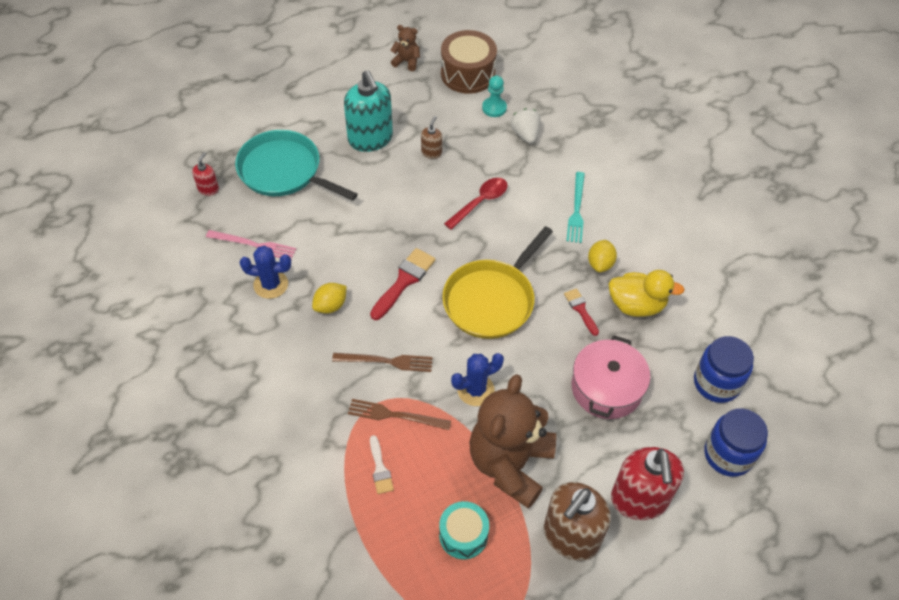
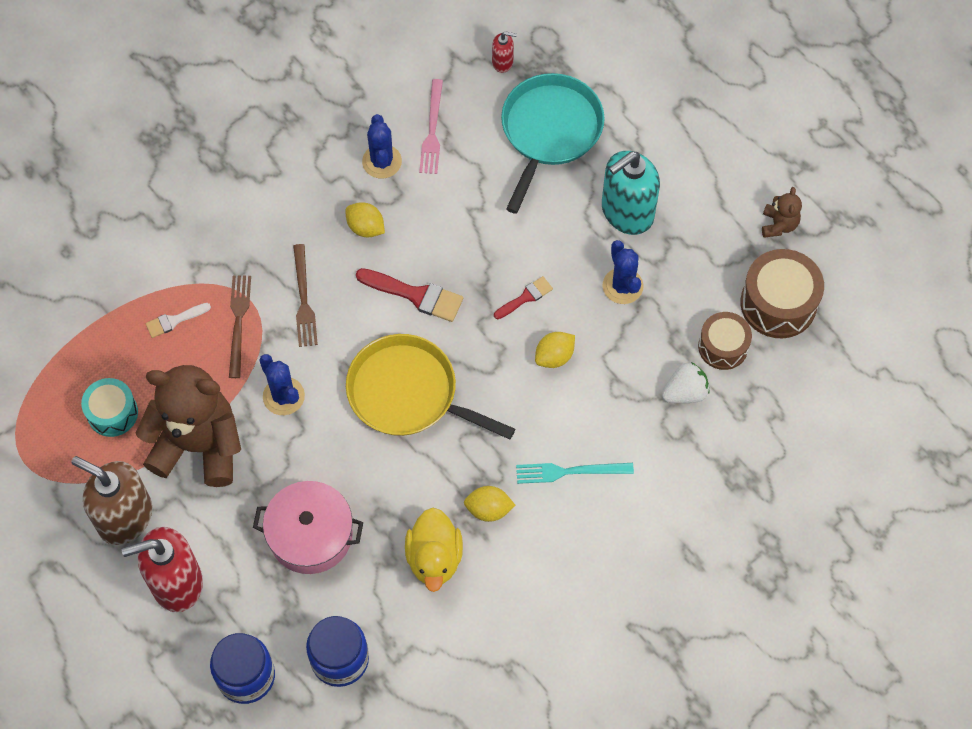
camera: 80 degrees right, 10 degrees up
(431, 152) = (622, 286): brown soap dispenser -> blue cactus
(480, 202) = (554, 356): red spoon -> yellow lemon
(494, 108) = (723, 347): turquoise pawn -> brown drum
(580, 309) = (415, 494): red brush -> red brush (525, 297)

